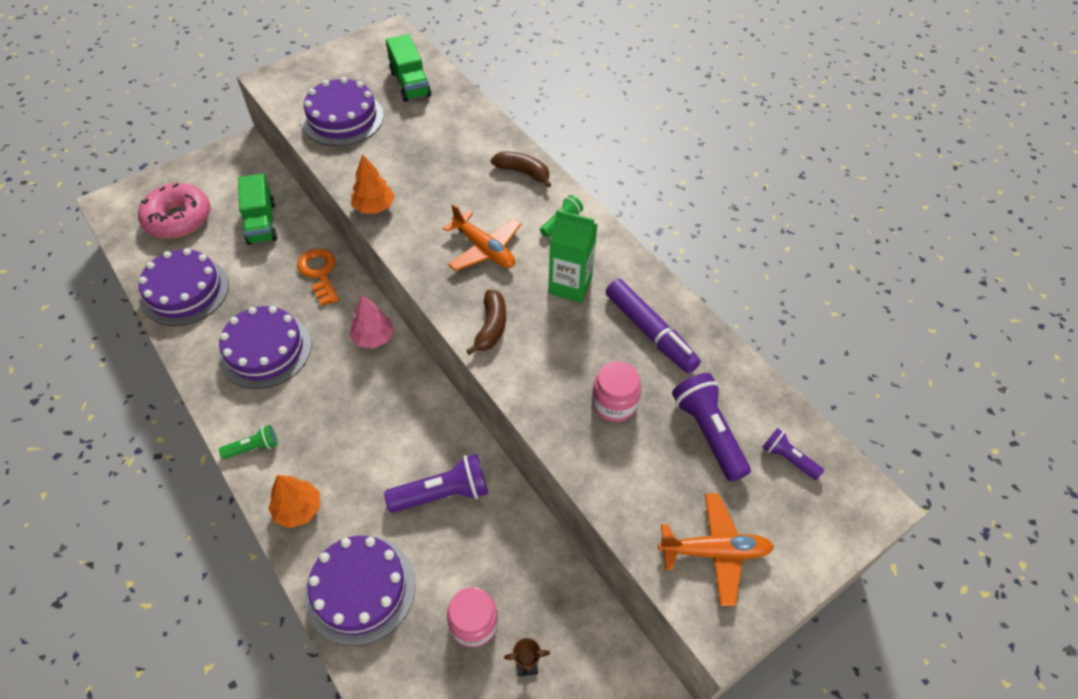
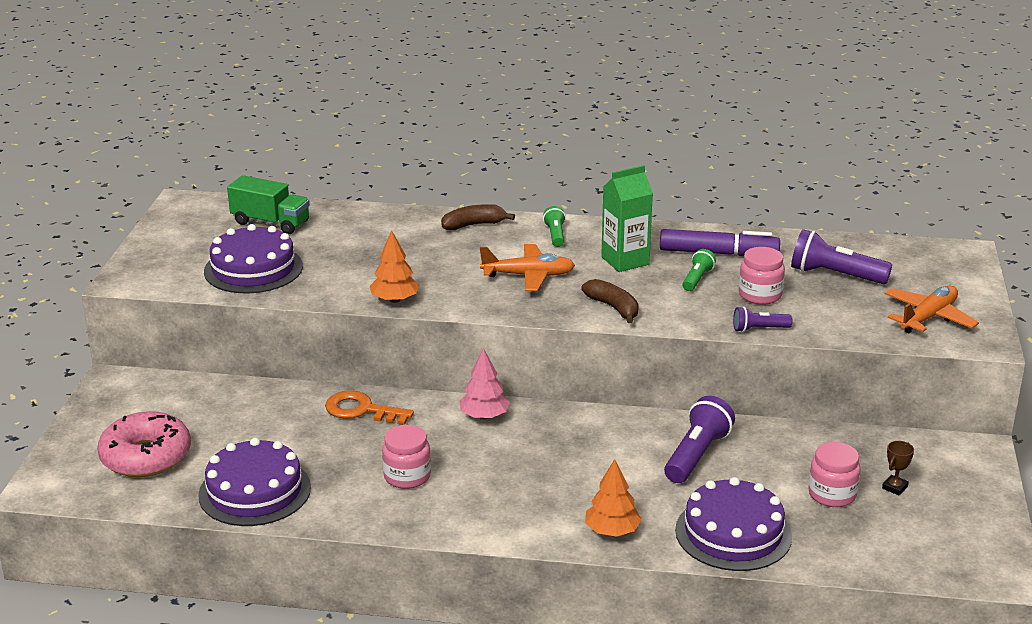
camera: 45 degrees left, 25 degrees down
(253, 447) = (511, 528): green flashlight -> green flashlight (697, 279)
(261, 223) = (240, 413): green truck -> none
(265, 350) = (407, 476): purple cake -> pink jar
(788, 459) = (894, 260): purple flashlight -> purple flashlight (759, 329)

